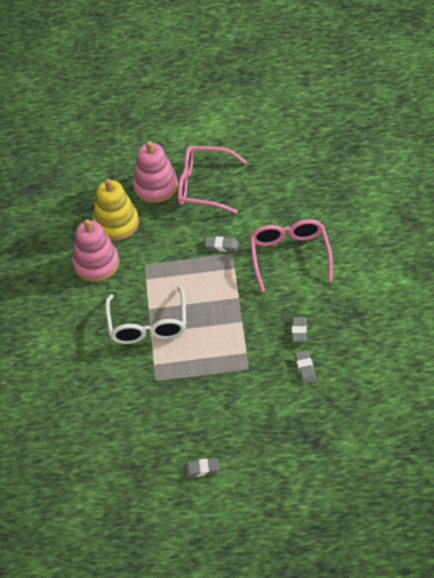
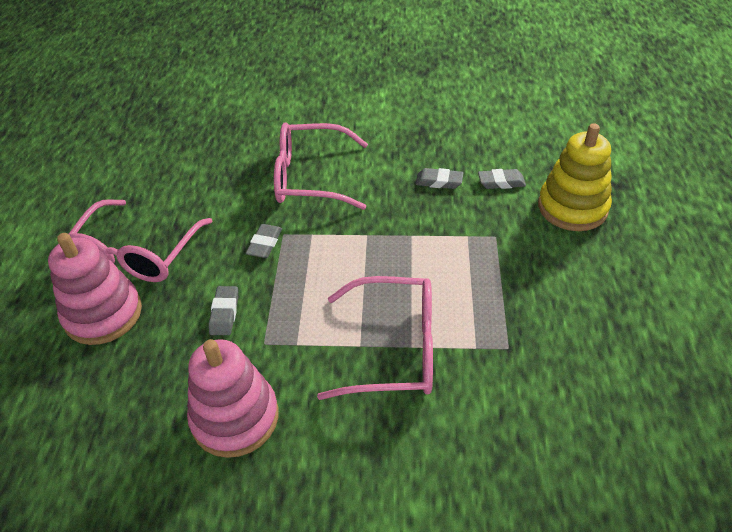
camera: 85 degrees left, 5 degrees down
(116, 223) = (155, 378): yellow stacking toy -> yellow stacking toy (572, 207)
(148, 325) = (395, 349): white glasses -> pink glasses
(201, 469) = (677, 304): grey eraser -> grey eraser (224, 313)

